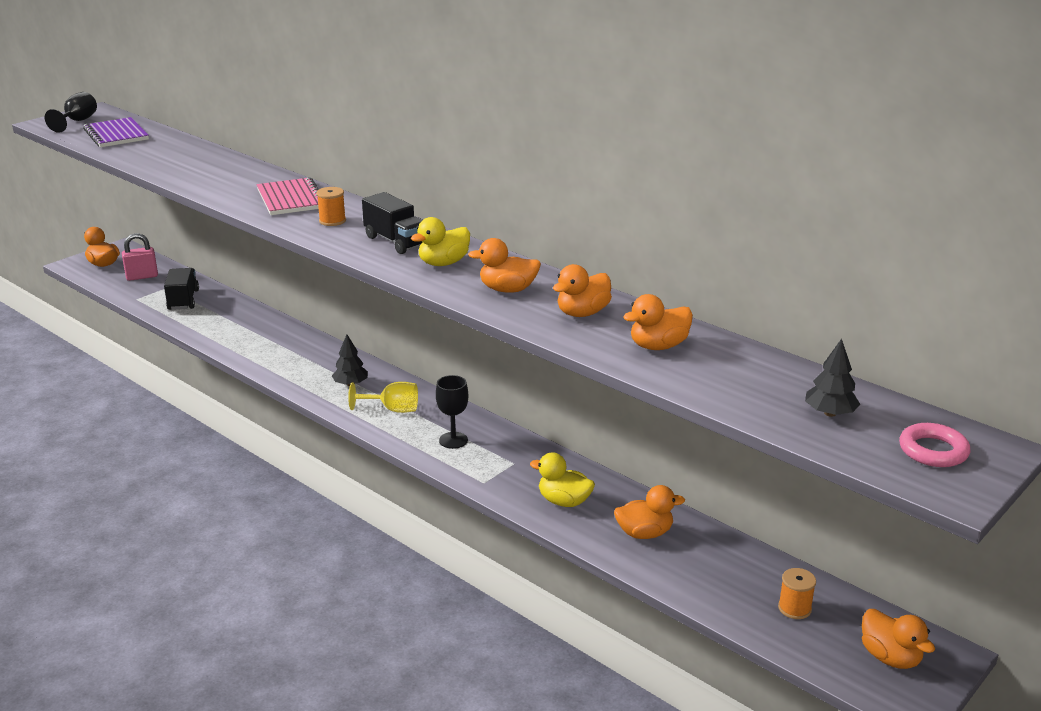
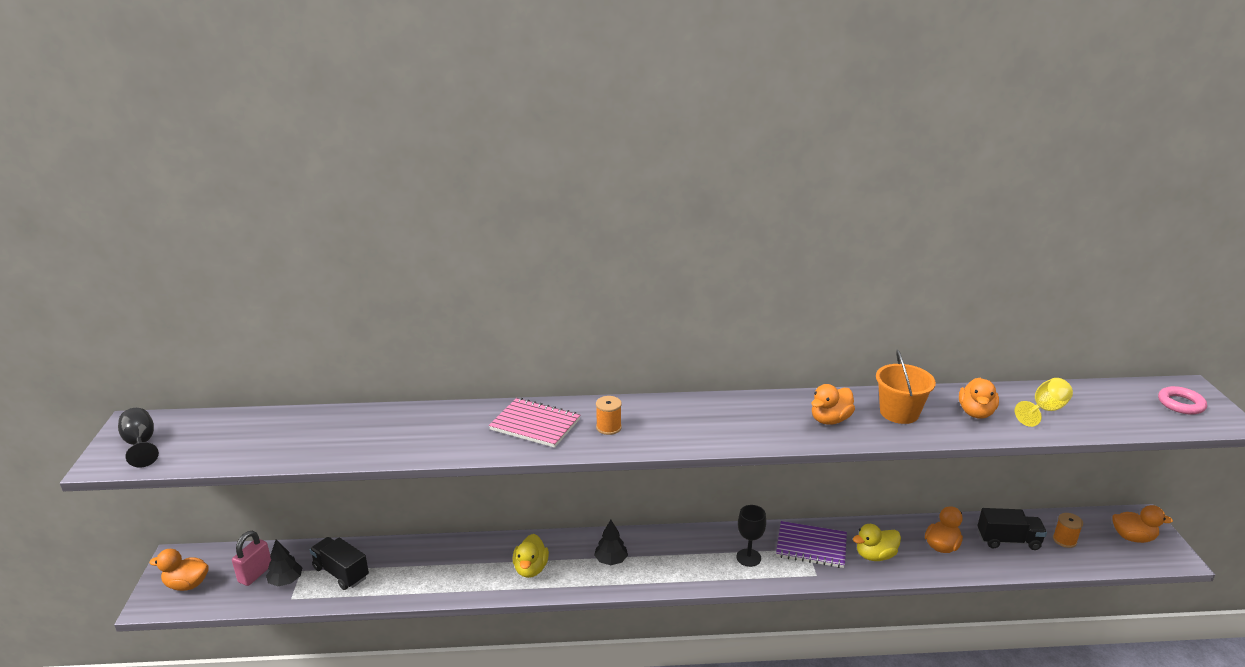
camera: 45 degrees left, 0 degrees up
(116, 135) = (223, 439): purple notebook -> purple notebook (811, 546)
(392, 409) = (673, 561): yellow goblet -> yellow goblet (1044, 410)
(396, 241) = (688, 421): black truck -> black truck (1008, 540)
(443, 263) = (753, 421): yellow duck -> yellow duck (531, 569)
(582, 313) = (899, 413): orange duck -> orange bucket
(830, 413) = (1113, 408): black tree -> black tree (286, 581)

